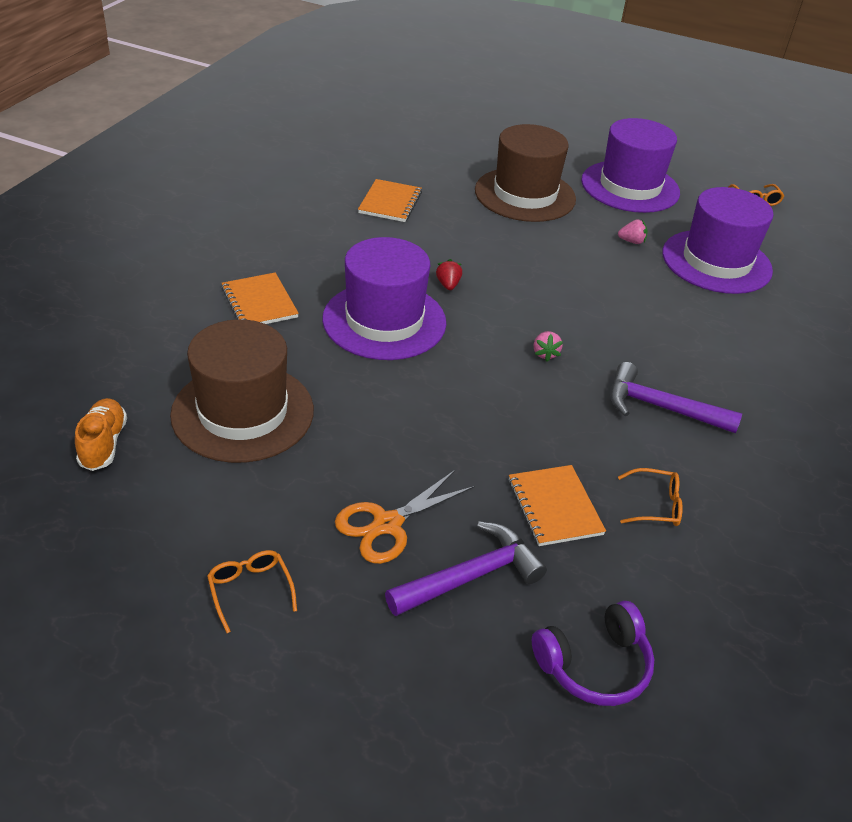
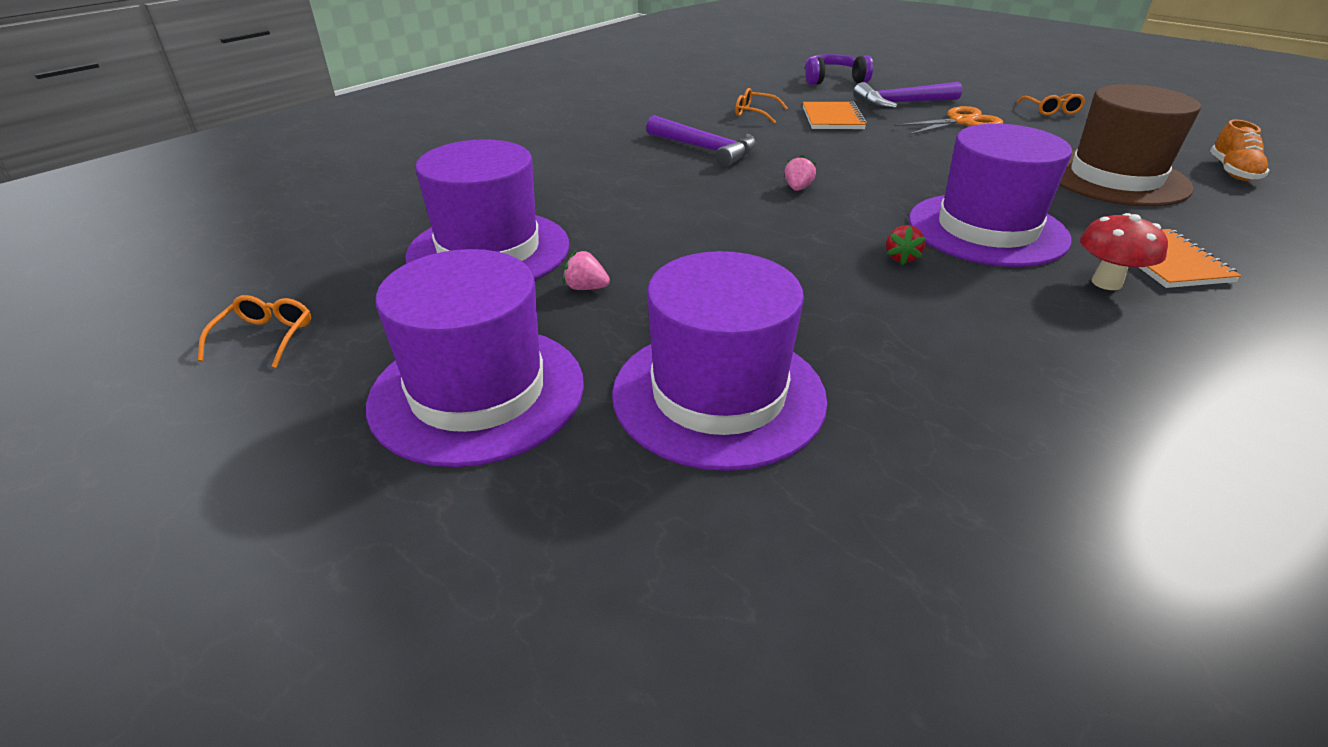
camera: 160 degrees left, 5 degrees down
(312, 278) = (1106, 283): none -> red mushroom
(390, 203) = (1011, 404): orange notebook -> none
(525, 195) = (718, 395): brown hat -> purple hat

